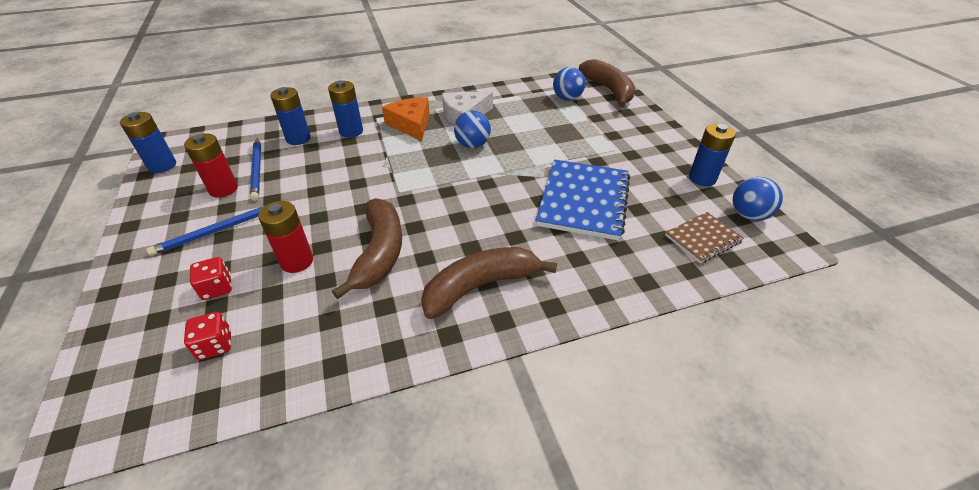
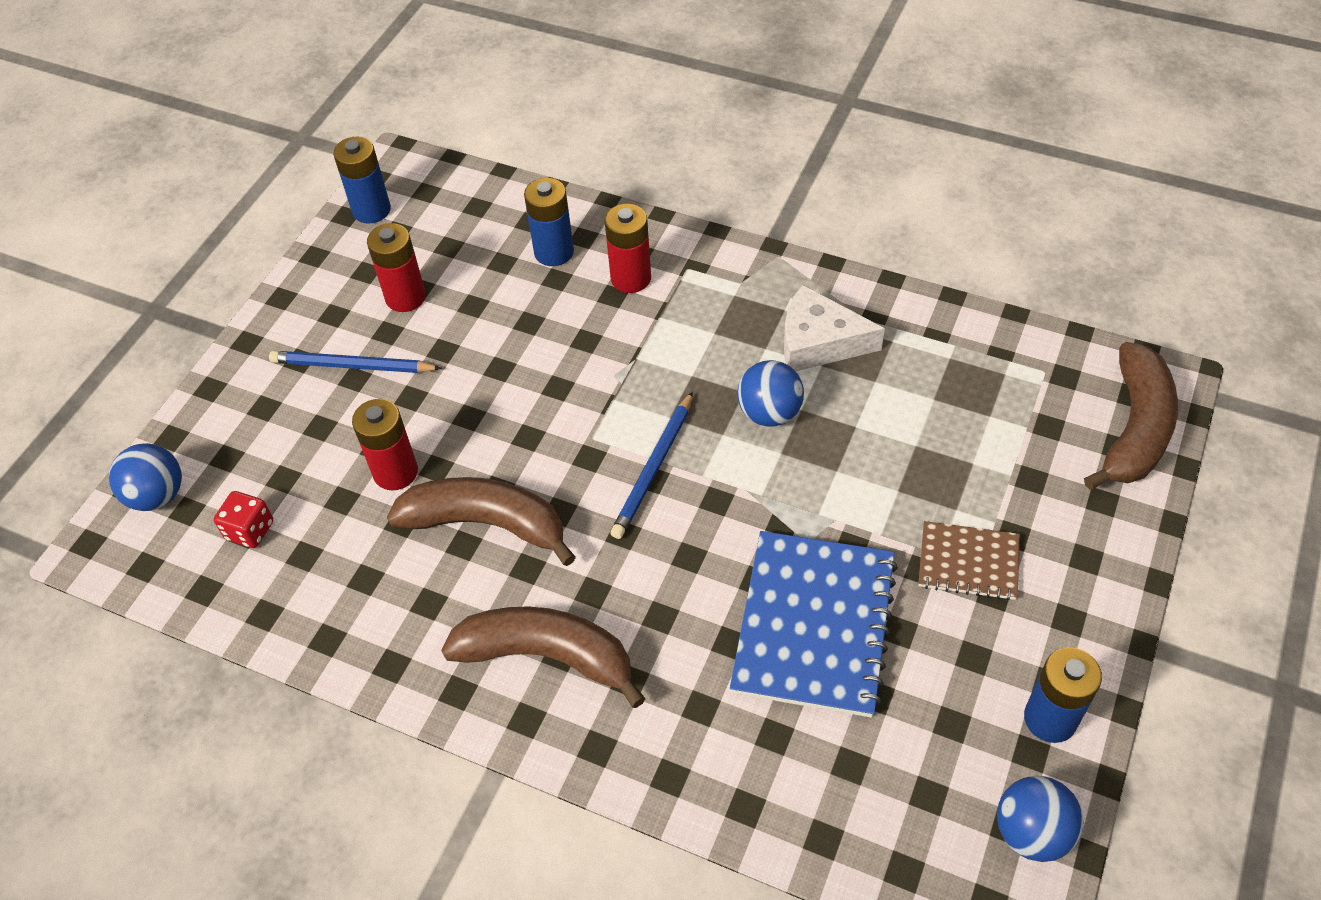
camera: 45 degrees right, 10 degrees up
(217, 288) = (299, 455): red dice -> none
(257, 170) = (464, 285): blue pencil -> blue pencil (654, 468)
(351, 131) = (631, 278): blue battery -> red battery
(380, 253) = (486, 524): brown banana -> brown banana turned 120 degrees counterclockwise
(411, 124) = (723, 313): orange cheese -> none
(567, 98) = (1031, 403): blue ball -> blue ball (157, 495)
(583, 201) = (814, 625): blue notebook -> blue notebook turned 45 degrees counterclockwise
(702, 238) = (905, 811): brown notebook -> brown notebook (968, 562)

